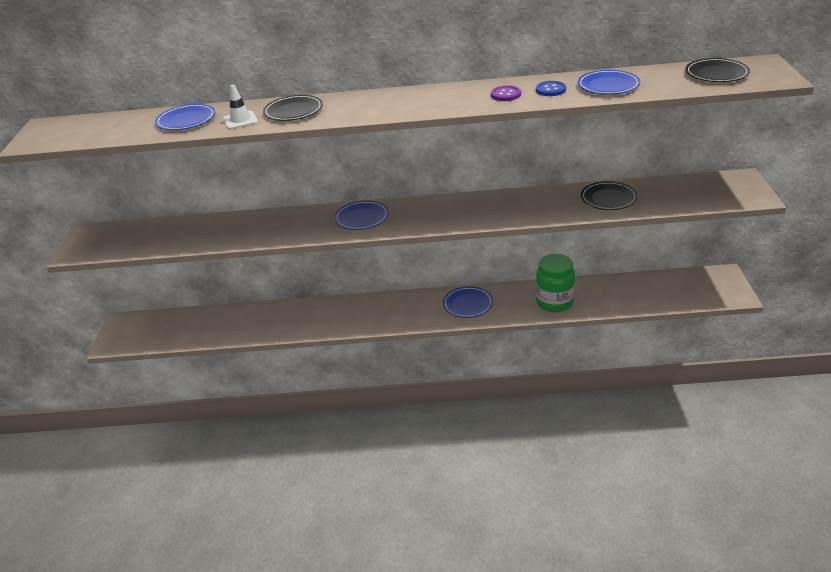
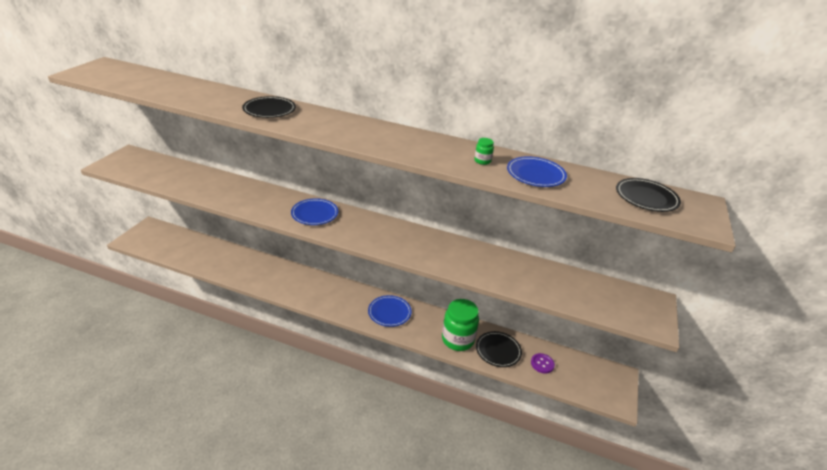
camera: 15 degrees right, 0 degrees up
(186, 120) = (191, 91): blue plate -> none
(240, 120) = (225, 104): white traffic cone -> none
(505, 94) = (441, 152): purple button -> purple button (542, 364)
(550, 90) = (482, 161): blue button -> green jar
(608, 198) = (520, 273): black plate -> black plate (498, 350)

